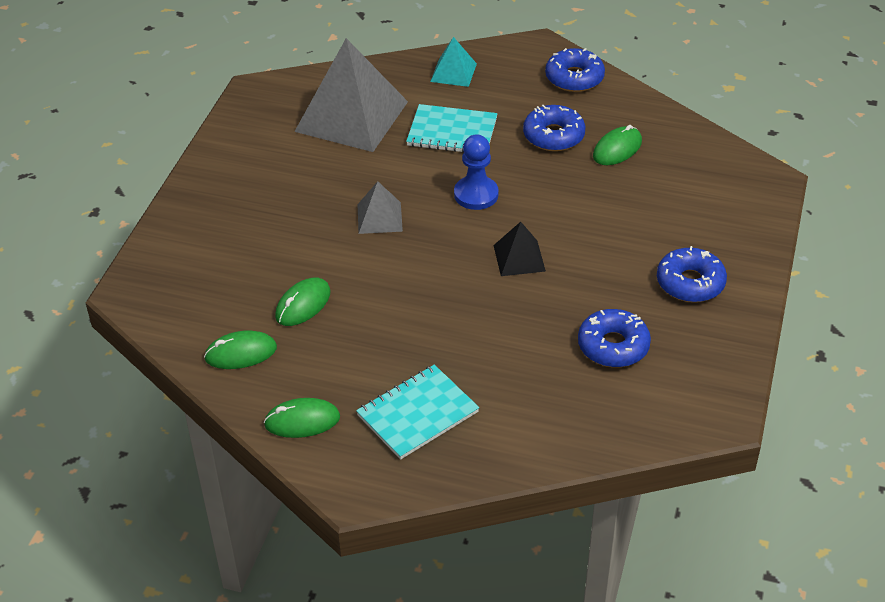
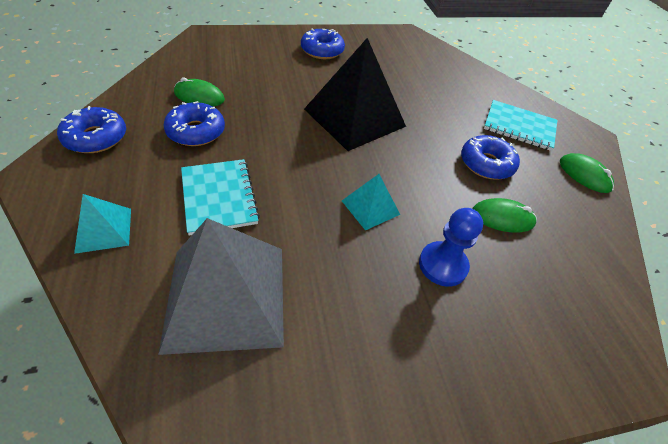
camera: 125 degrees left, 5 degrees up
(241, 353) = (581, 235): green mouse -> none
(379, 217) = (370, 207): grey pyramid -> turquoise pyramid
(476, 194) = (300, 156): blue pawn -> blue pawn (442, 265)
(519, 258) = (354, 117): black pyramid -> black pyramid, size x2.12
(613, 346) = (395, 68): blue donut -> blue donut (486, 164)

